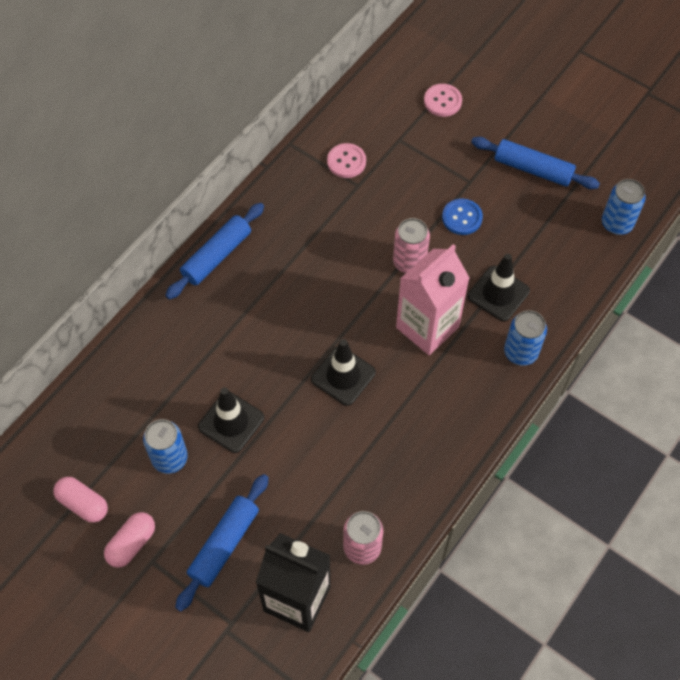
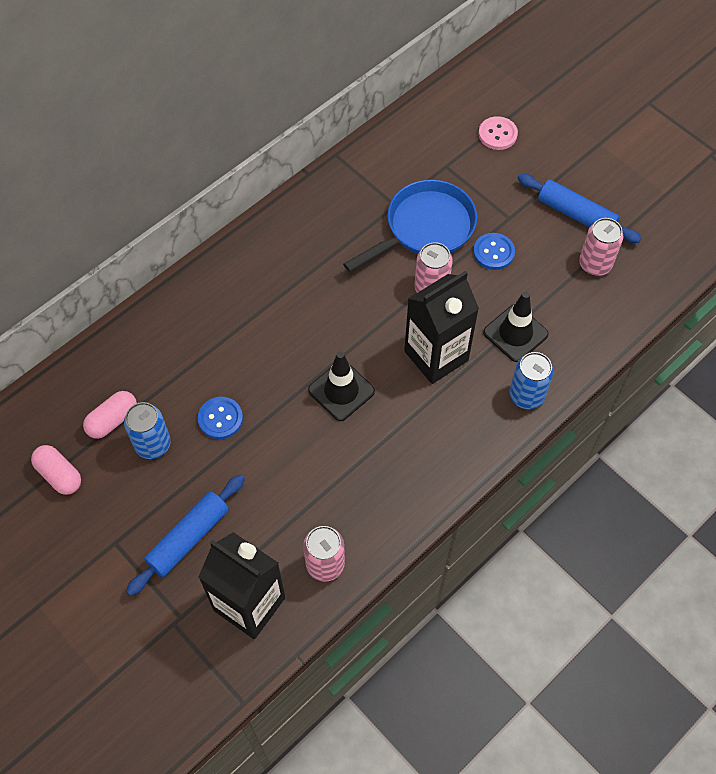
camera: 10 degrees right, 0 degrees up
(132, 543) = (98, 522): pink capsule -> pink capsule (112, 420)
(216, 256) = (240, 254): blue rolling pin -> none
(231, 422) = (220, 418): black traffic cone -> blue button
(346, 161) = (388, 180): pink button -> none
(391, 203) = (425, 228): none -> blue pan
(427, 327) = (436, 356): pink carton -> black carton
(560, 215) = (595, 264): none -> pink can
(617, 223) = (652, 281): blue can -> none

